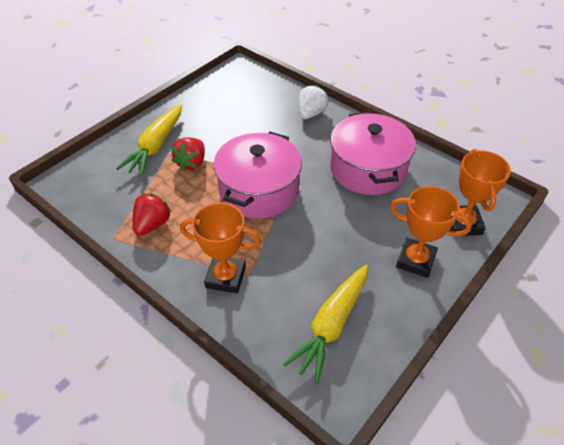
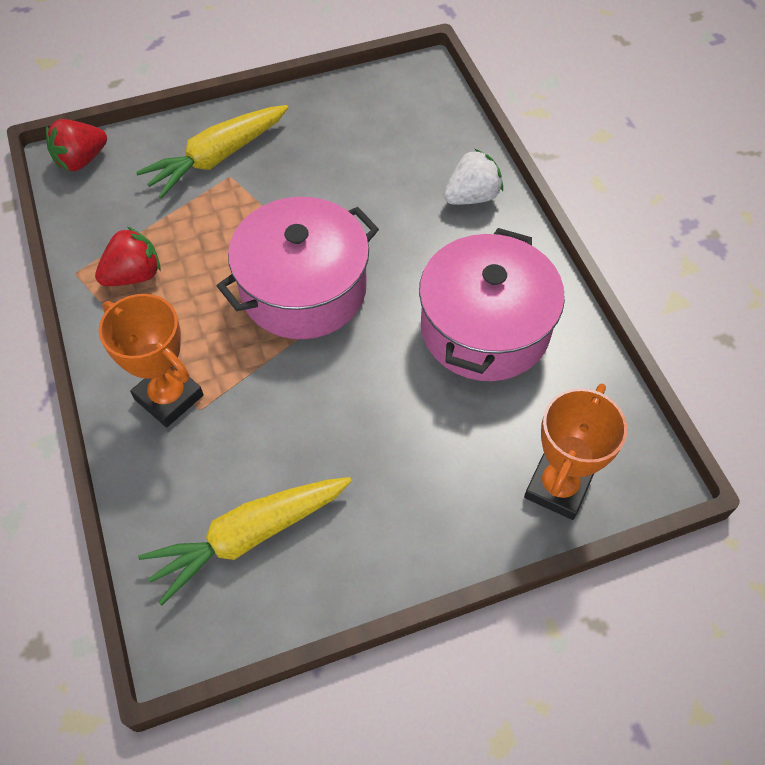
camera: 30 degrees right, 10 degrees up
(192, 163) = (245, 205): red strawberry -> red strawberry (81, 160)
(415, 260) = (438, 507): orange trophy -> none

